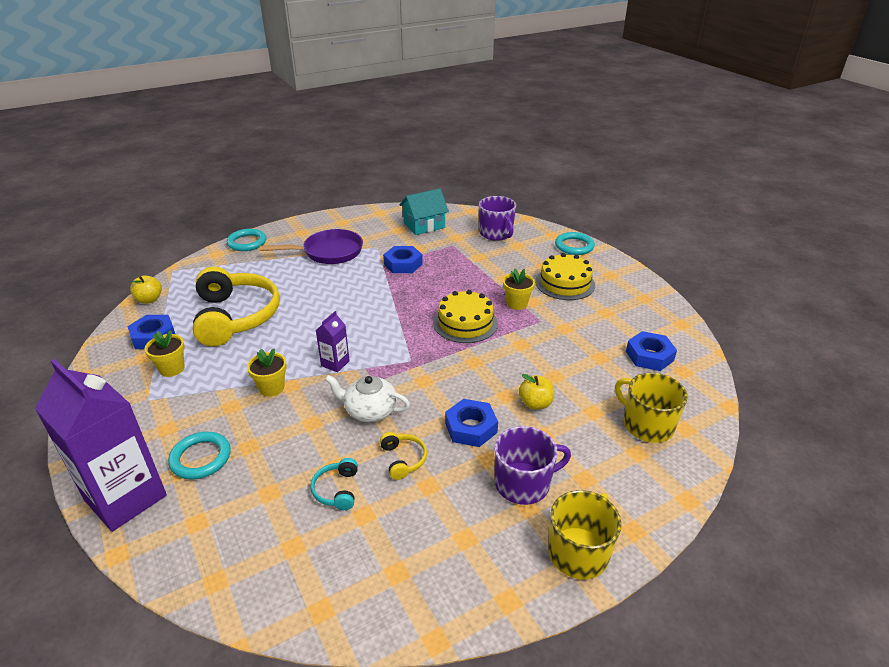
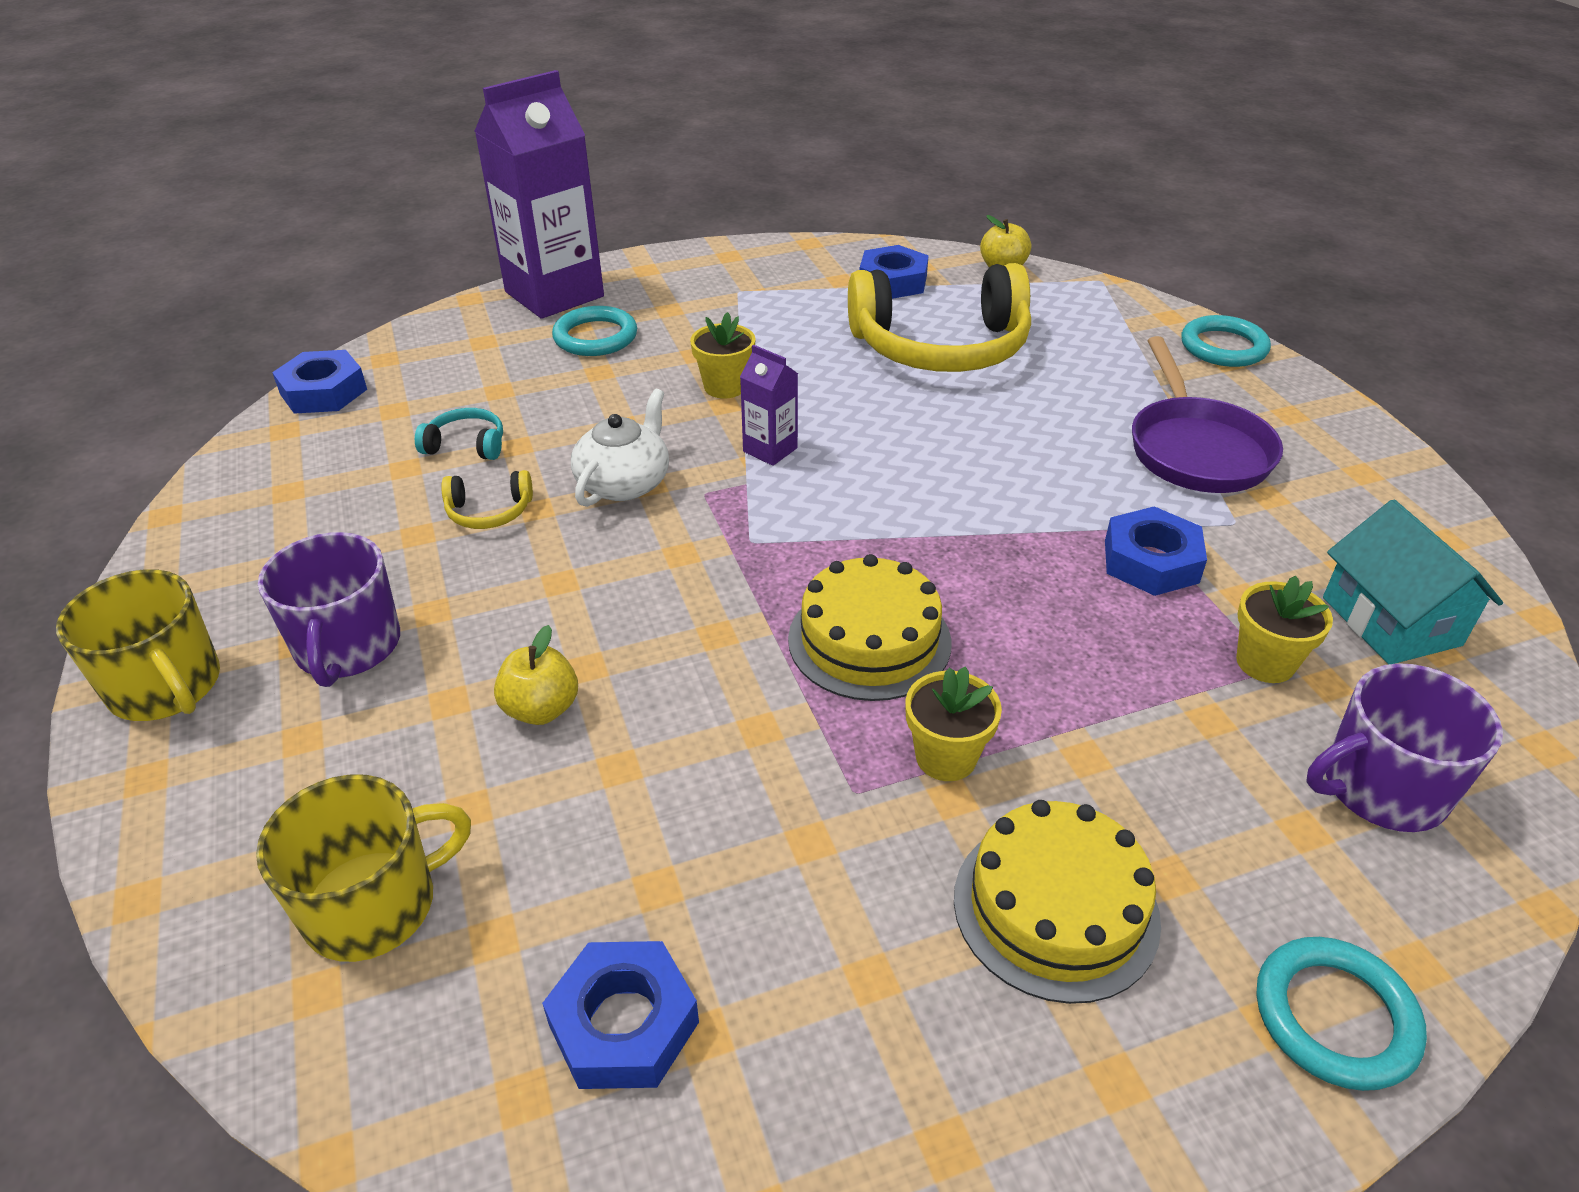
camera: 100 degrees right, 5 degrees up
(172, 368) = (804, 302): yellow flower pot -> yellow flower pot (1265, 662)
(471, 427) = (520, 600): blue nut -> blue nut (323, 391)

